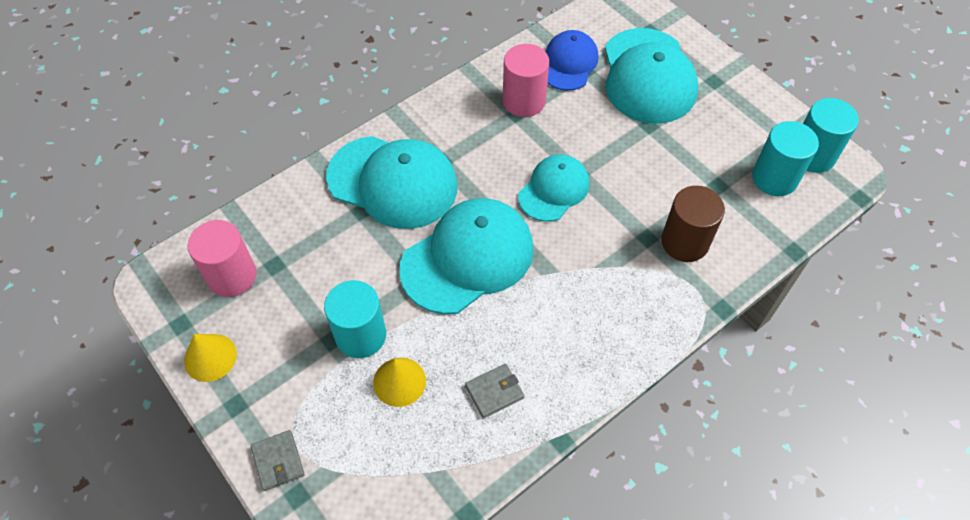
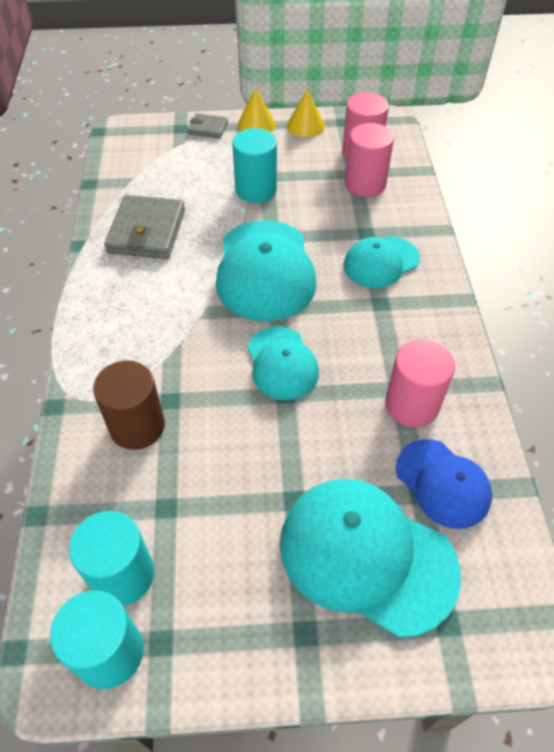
camera: 125 degrees right, 5 degrees down
(287, 246) = (365, 184): none -> pink cylinder
(393, 182) = (381, 262): turquoise cap -> turquoise cap, size x0.60
(399, 381) = (203, 192): yellow cone -> yellow cone (256, 124)
(494, 392) = (146, 231): grey wallet -> grey wallet, size x1.91

